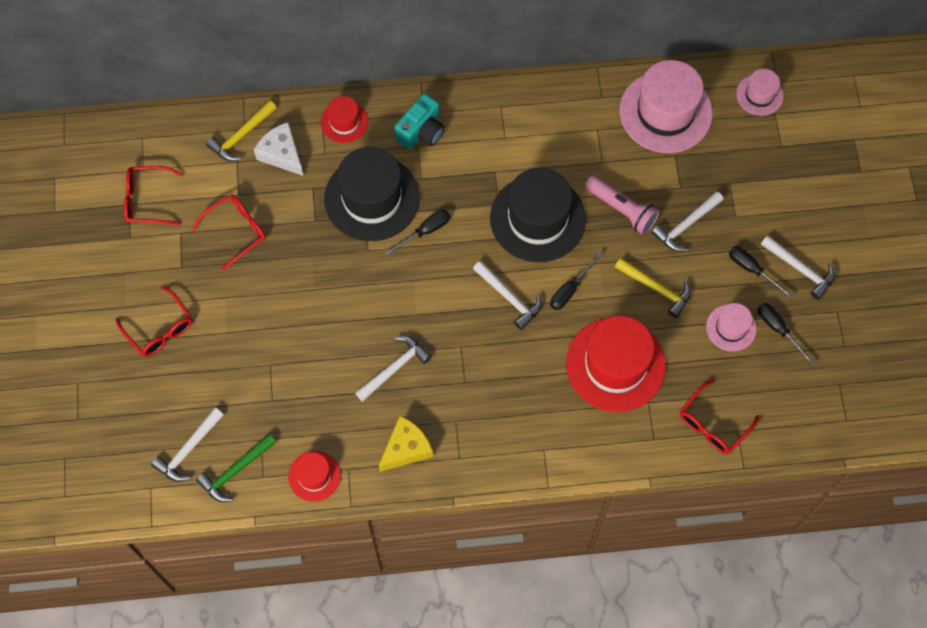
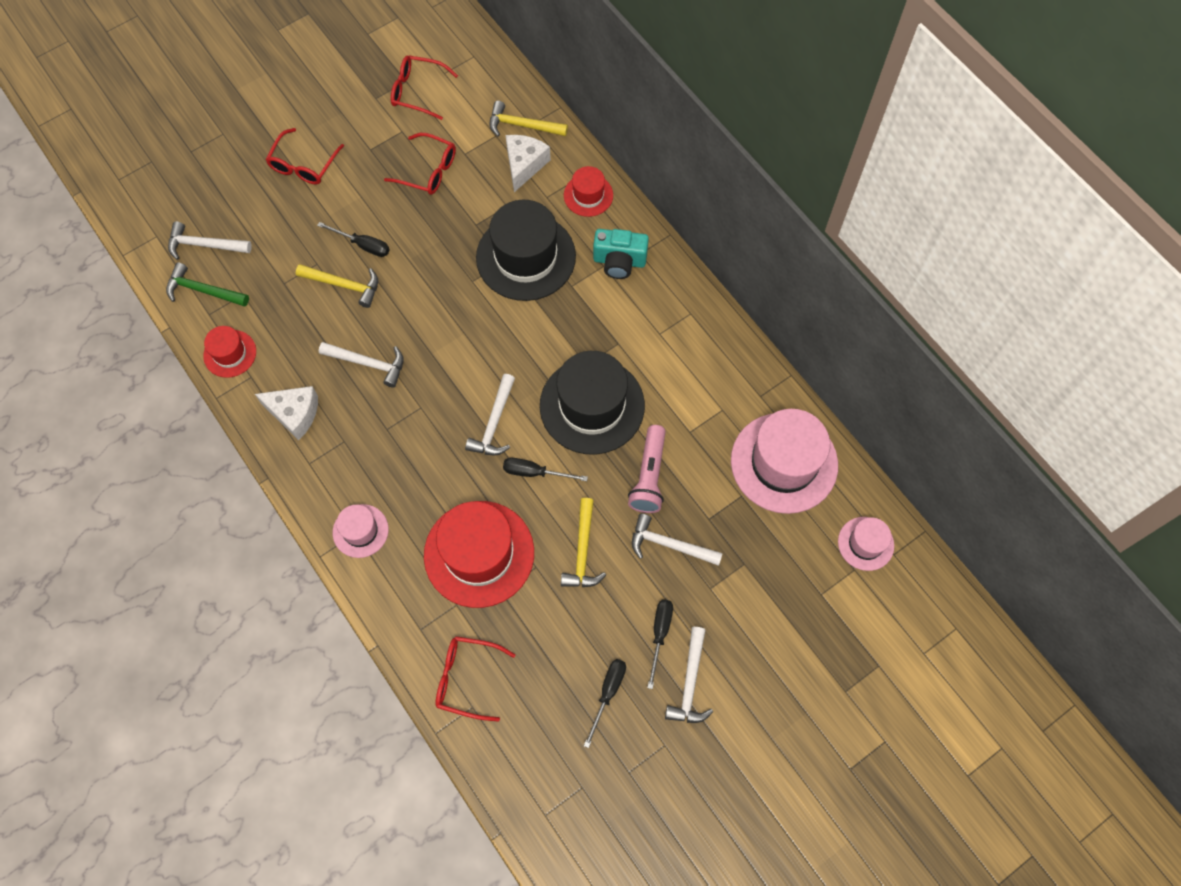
camera: 60 degrees right, 0 degrees up
(147, 200) = (417, 91): red glasses -> red glasses turned 45 degrees counterclockwise
(306, 352) = (344, 285): none -> yellow hammer
(406, 448) = (294, 414): yellow cheese -> white cheese
(425, 231) = (519, 317): black screwdriver -> black screwdriver (363, 245)
(731, 328) = (582, 645): pink hat -> pink hat (360, 531)

